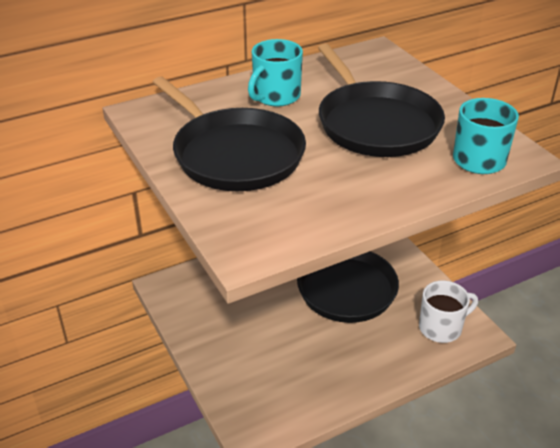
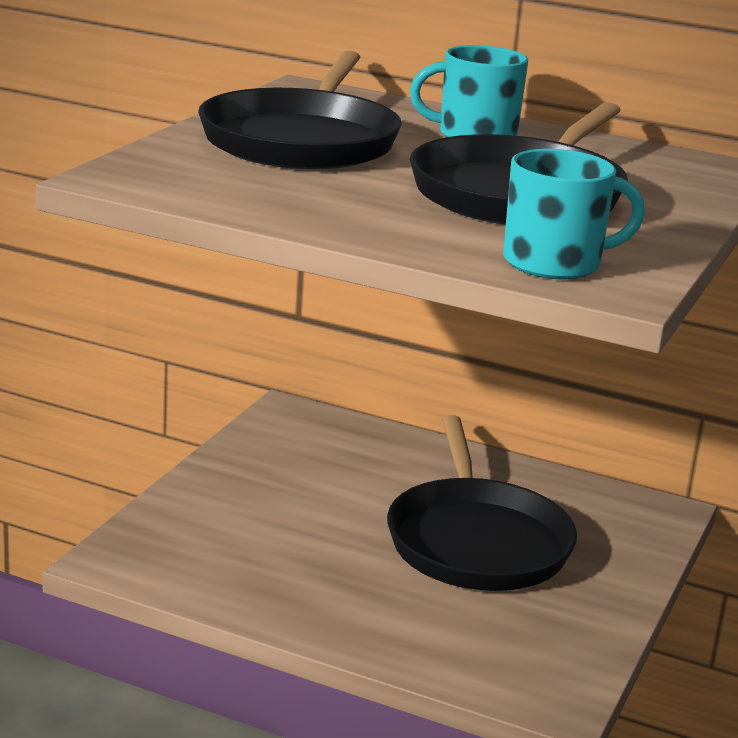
camera: 50 degrees right, 15 degrees down
(441, 327) = (522, 658): white mug -> none

